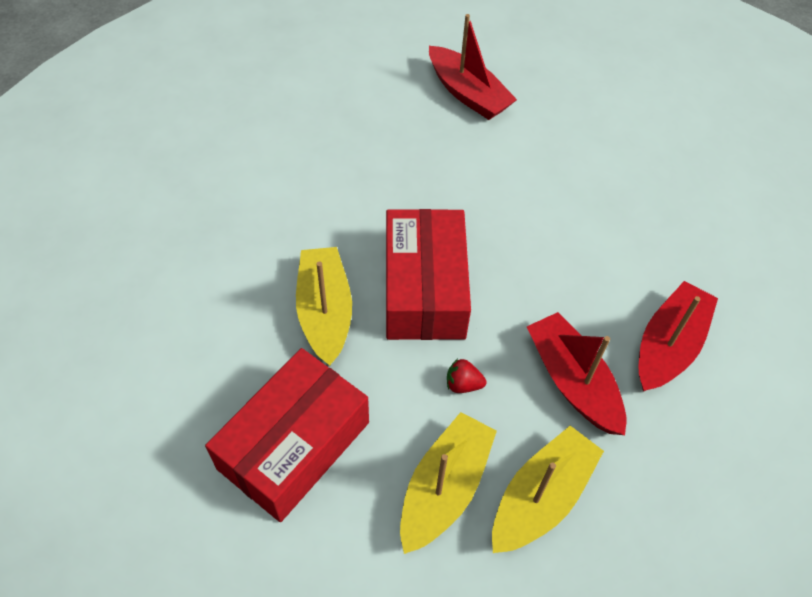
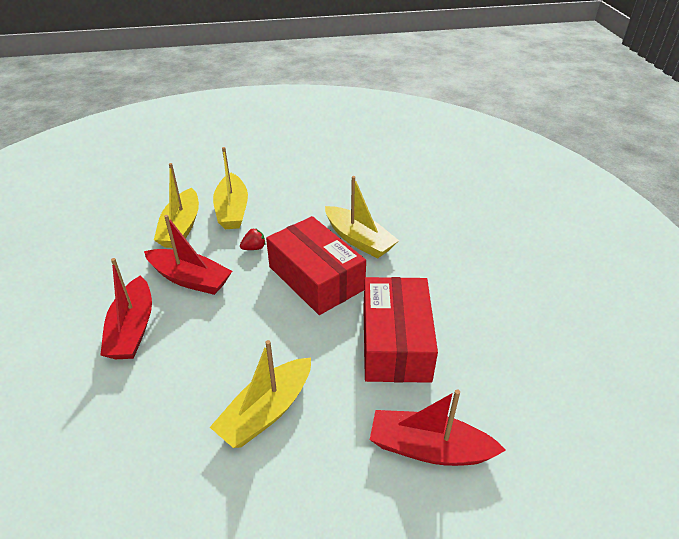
camera: 145 degrees right, 15 degrees down
(294, 445) = (315, 192): red box -> red box (395, 342)
(573, 184) = (266, 411): none -> yellow boat

